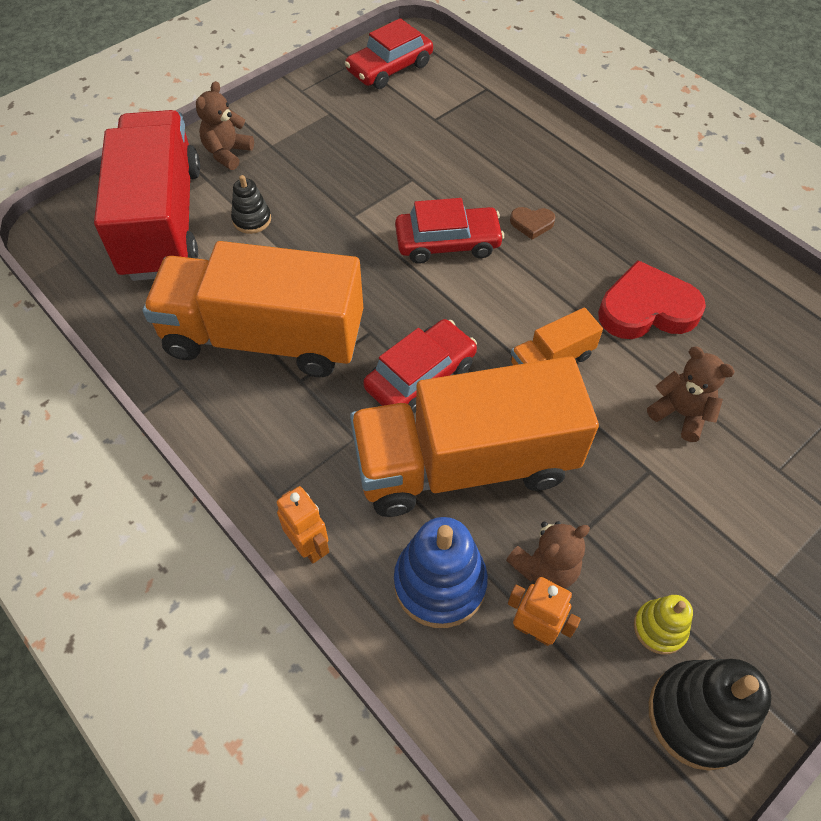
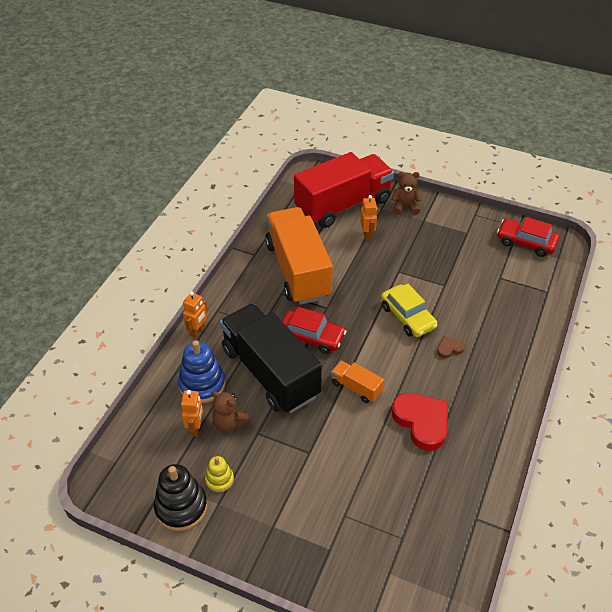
camera: 65 degrees right, 10 degrees down
(252, 220) = (367, 235): black stacking toy -> orange robot
(447, 243) = (407, 316): red car -> yellow car
(465, 464) = (270, 372): orange truck -> black truck
(532, 224) = (449, 349): brown heart -> brown heart turned 90 degrees clockwise
(681, 413) = (355, 457): brown teddy bear -> none

